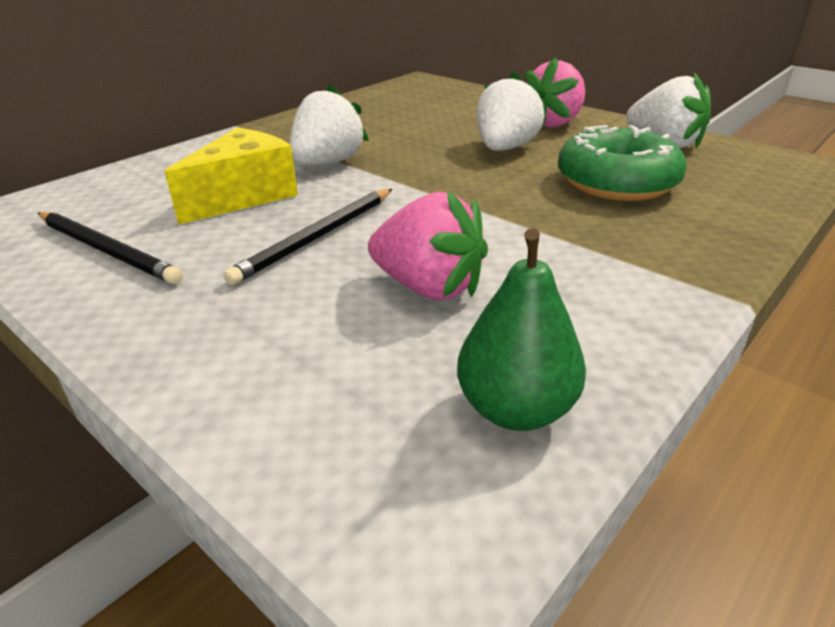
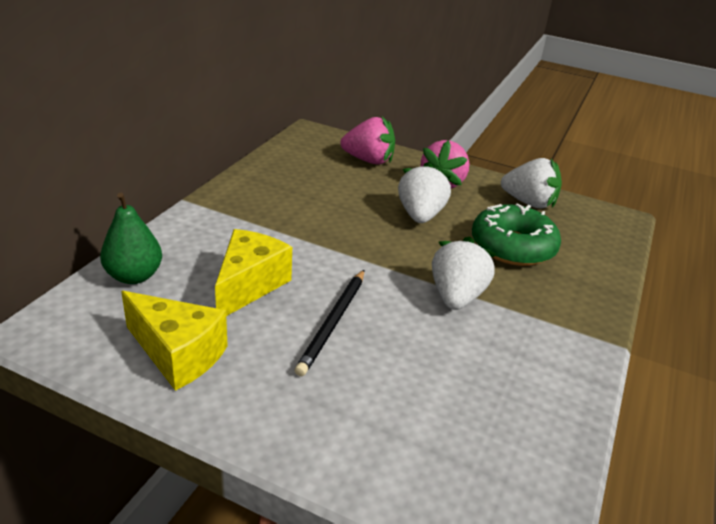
camera: 20 degrees left, 0 degrees up
(106, 250) = (178, 354): black pencil -> yellow cheese
(327, 163) = (293, 242): white strawberry -> white strawberry (456, 296)
(429, 287) = (435, 360): pink strawberry -> pink strawberry (368, 160)
(515, 409) = (532, 446): green pear -> green pear (134, 276)

